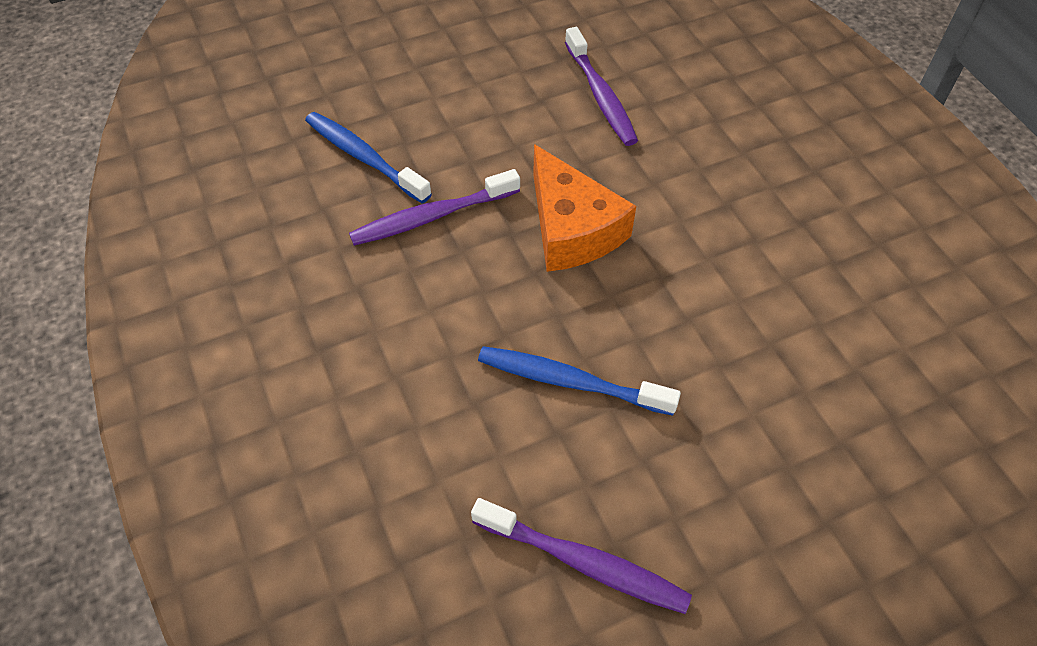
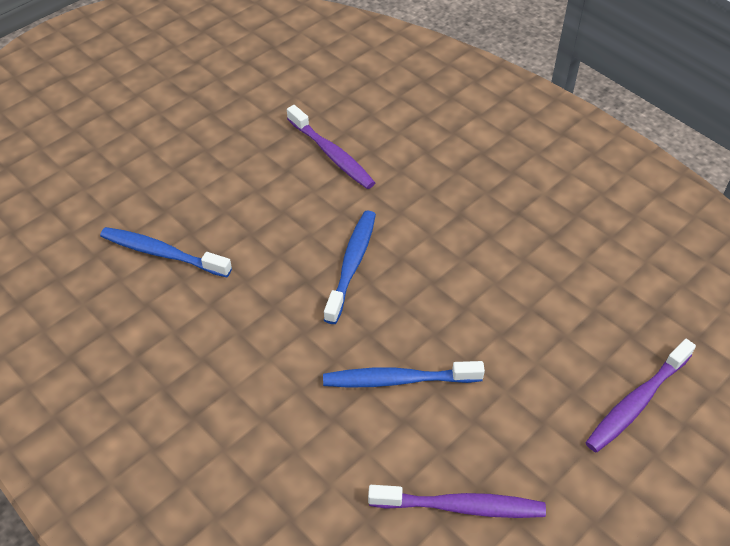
camera: 20 degrees left, 5 degrees down
(431, 217) = (238, 286): purple toothbrush -> purple toothbrush (636, 402)
(571, 229) = (352, 264): orange cheese -> blue toothbrush

